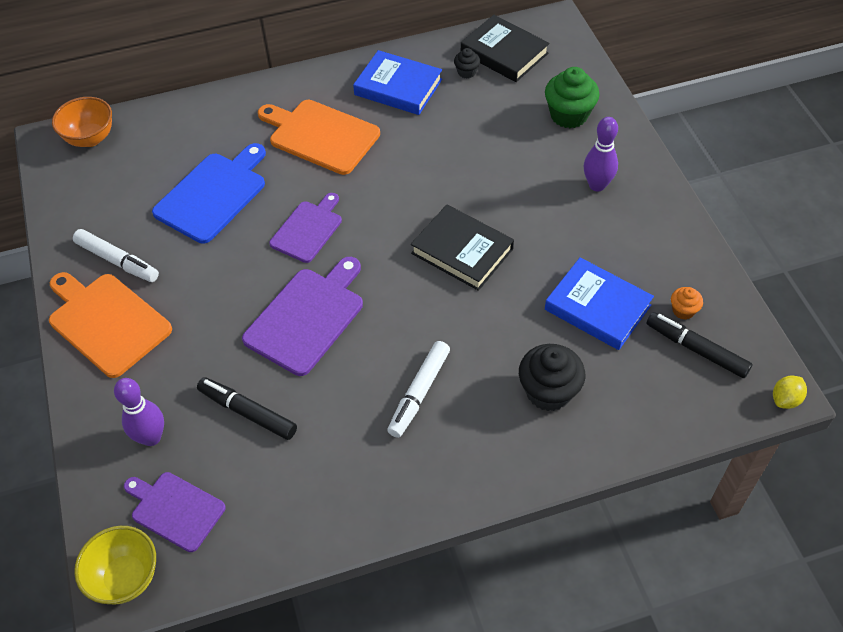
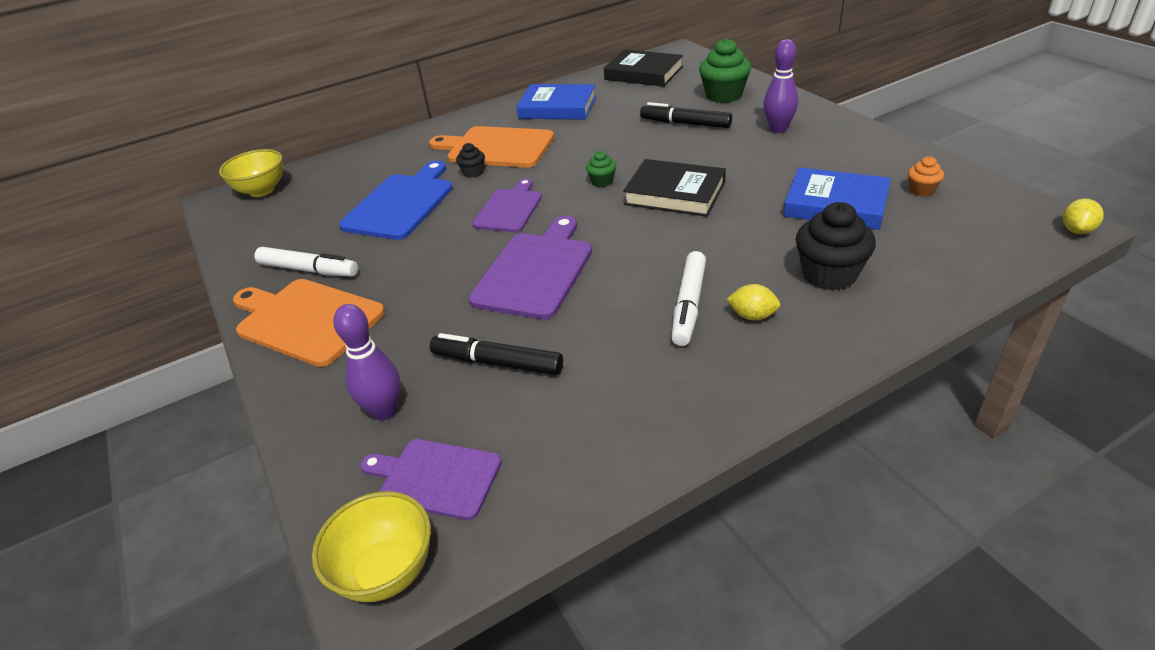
camera: 10 degrees left, 15 degrees down
(90, 138) = (262, 190): orange bowl -> yellow bowl
(403, 215) = (602, 181): none -> green cupcake
(465, 419) = (752, 316): none -> yellow lemon
(466, 72) = (616, 89): black cupcake -> black cupcake (473, 172)
(696, 349) = (956, 213): black marker -> black marker (685, 123)

